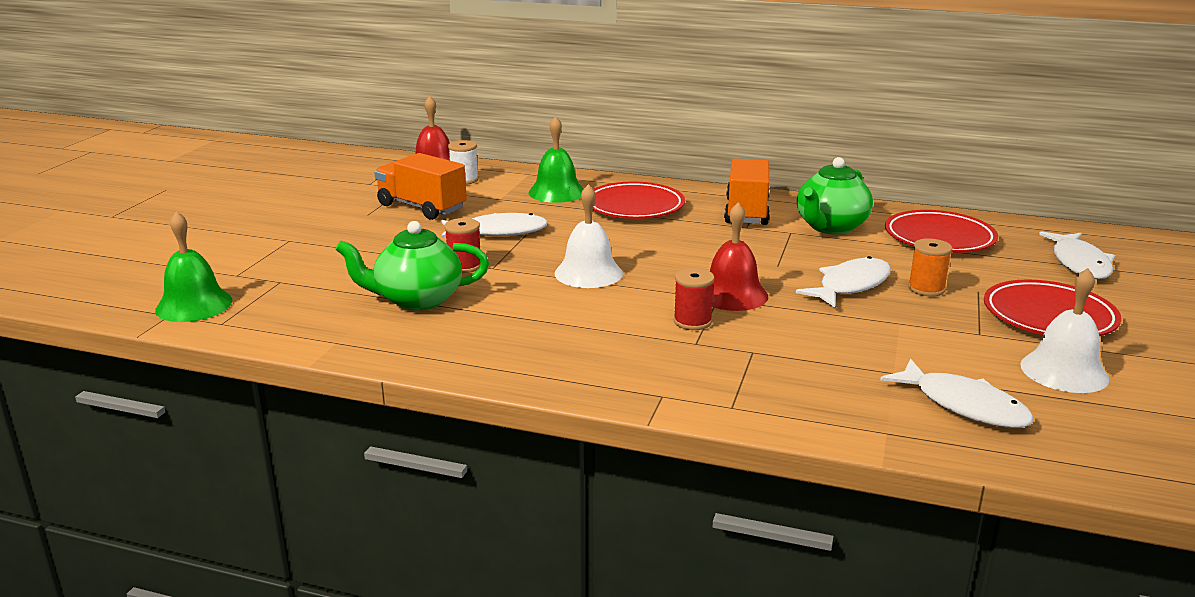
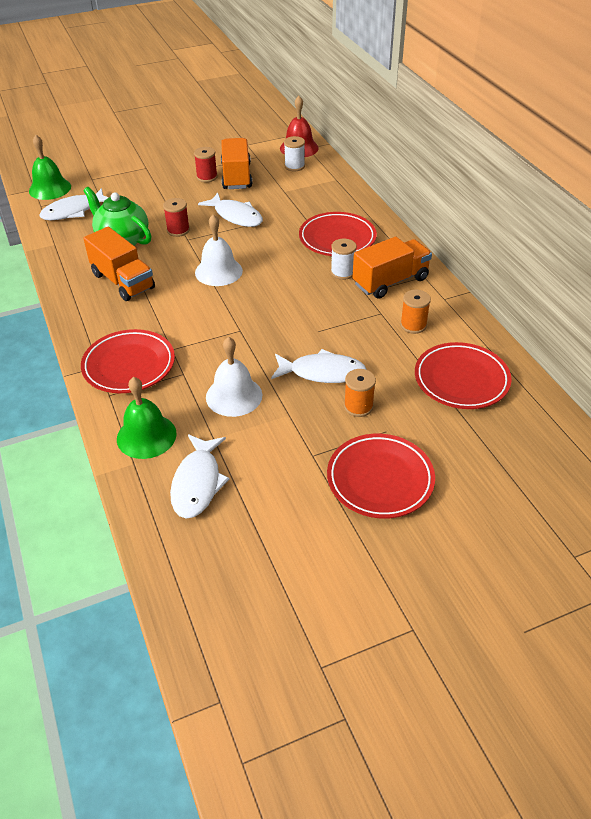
camera: 50 degrees right, 20 degrees up
(508, 327) = (123, 281): none -> orange truck
(556, 192) = (321, 203): green bell -> green bell (146, 436)
(690, 376) = (129, 365): none -> red plate
(692, 321) = (197, 336): red spool -> red spool (207, 177)
(696, 224) = (342, 272): none -> white spool
(732, 294) = (251, 333): red bell -> none
(830, 227) = (413, 325): green teapot -> orange spool
(1064, 371) = (295, 513): white bell -> white bell (234, 396)
(1079, 263) = (506, 465): white fish -> white fish (73, 211)

